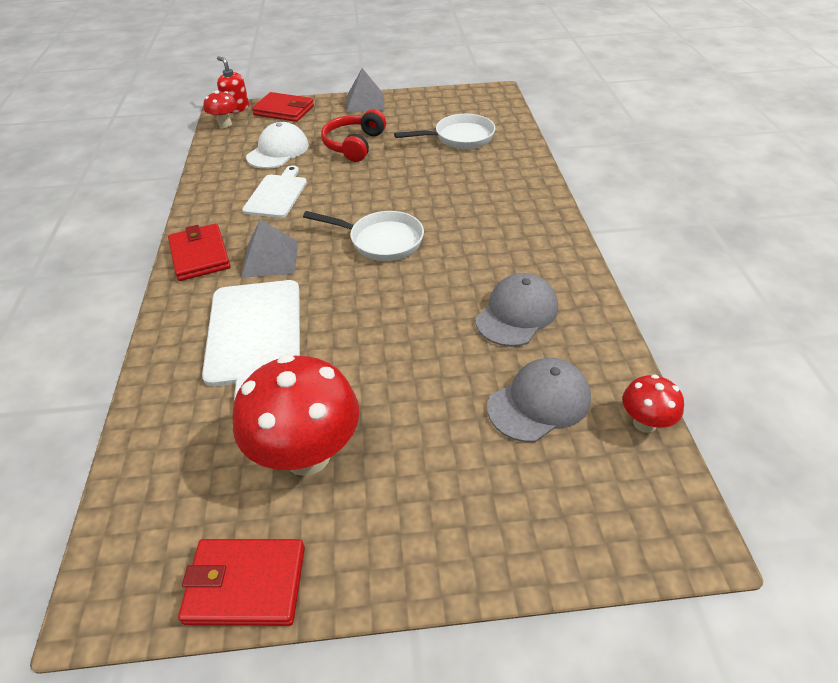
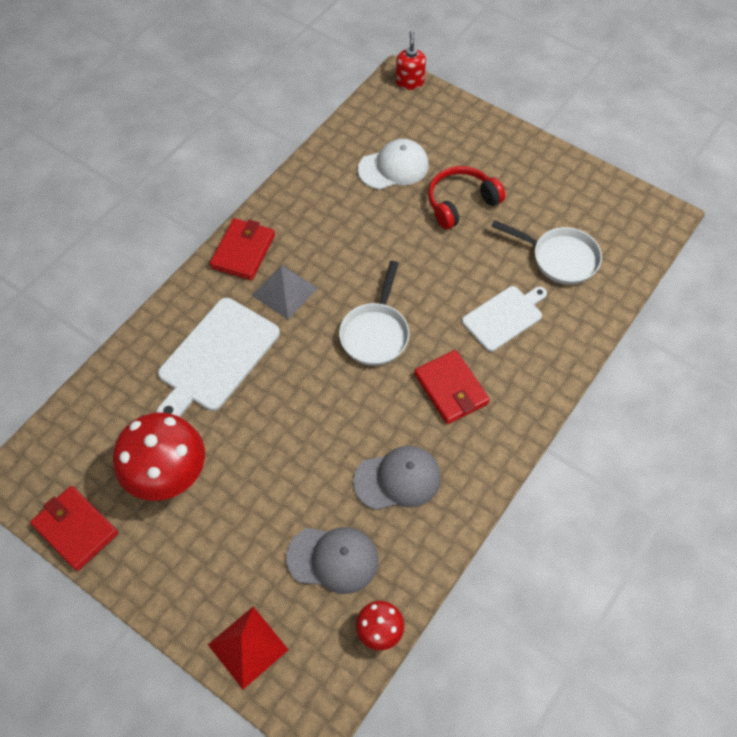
camera: 40 degrees right, 15 degrees up
(225, 124) = (382, 100): red mushroom -> none
(277, 194) = (347, 222): white cutting board -> white cutting board (504, 317)
(284, 110) = (446, 112): red wallet -> red wallet (451, 389)
(365, 102) = (525, 149): grey pyramid -> none
(381, 241) = (375, 333): white pan -> white pan turned 45 degrees clockwise
(557, 533) = (248, 647): none -> red pyramid

